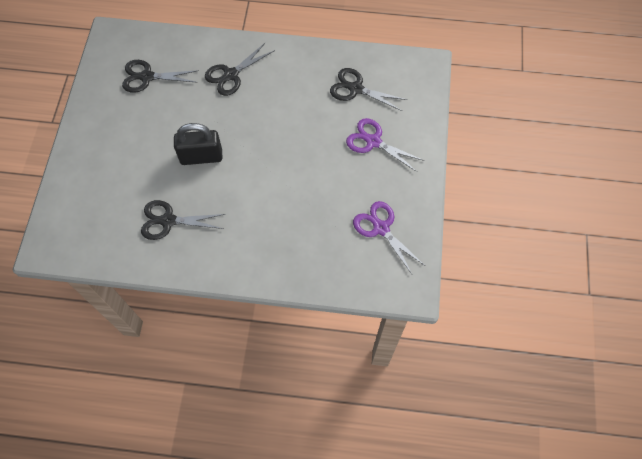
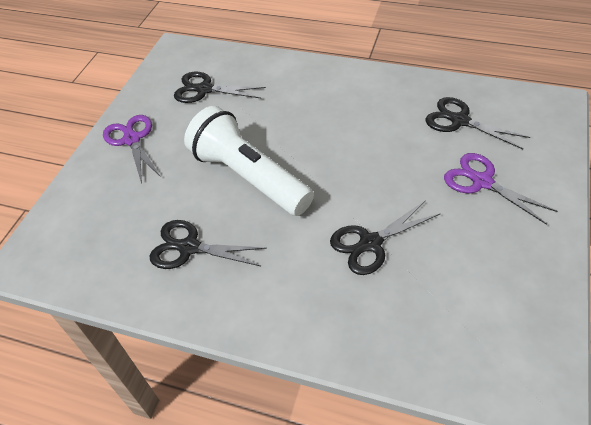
camera: 15 degrees right, 15 degrees down
(201, 157) = (249, 177): black padlock -> white flashlight
(231, 75) = (303, 95): black scissors -> black scissors (370, 243)
(381, 228) = (491, 294): purple scissors -> purple scissors (132, 139)

